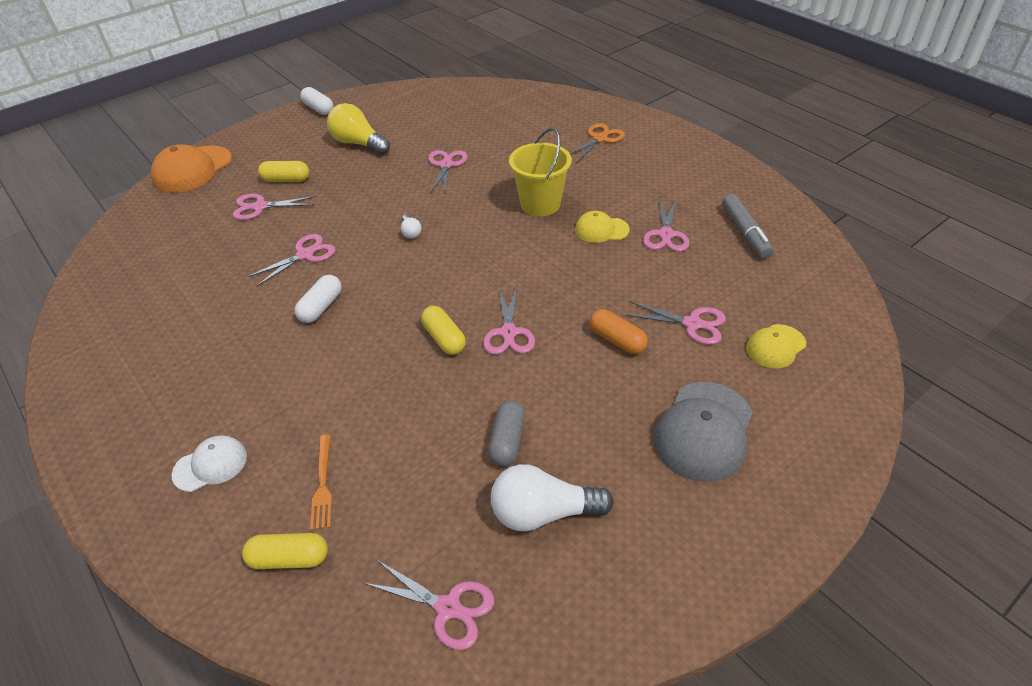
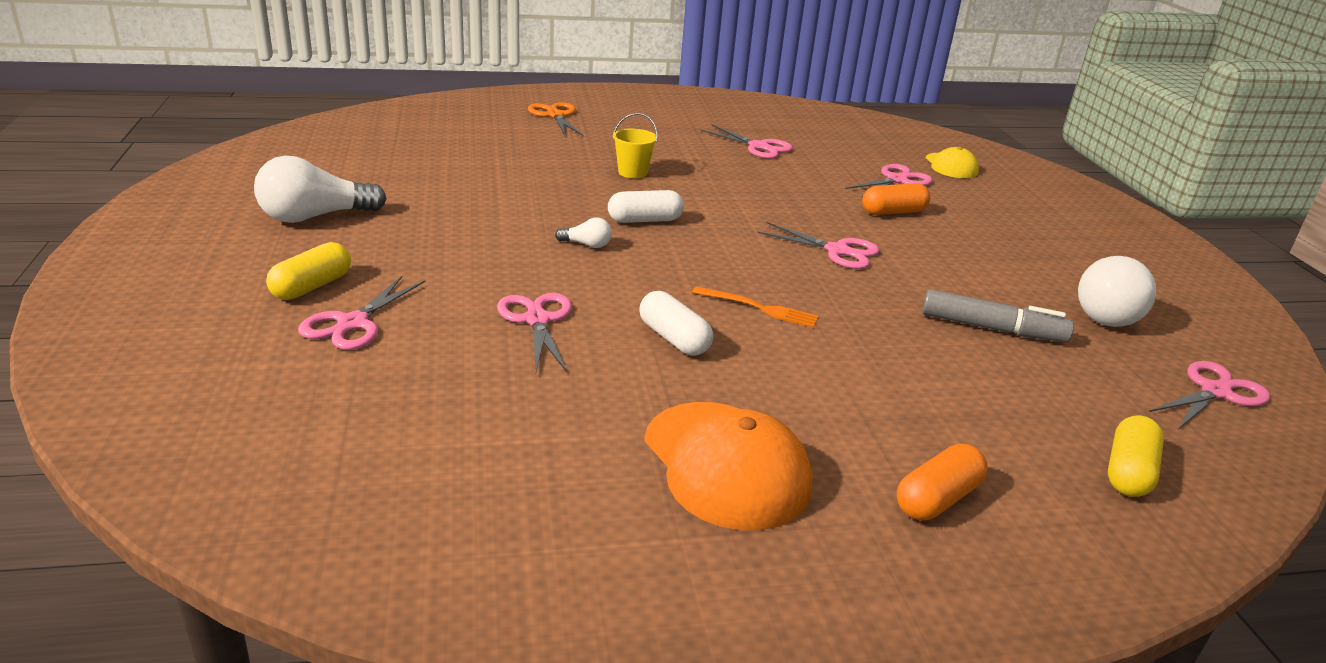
camera: 65 degrees left, 15 degrees down
(192, 169) = (110, 356): orange cap -> orange cap (726, 464)
(210, 465) = (937, 499): white cap -> orange capsule
(318, 109) = (151, 215): white capsule -> white capsule (645, 220)
(322, 485) = (1016, 420): orange fork -> orange fork (759, 308)
(358, 143) = (315, 217): yellow light bulb -> white light bulb
(444, 338) = (815, 284): yellow capsule -> none
(446, 165) = (472, 187): pink scissors -> none
(507, 441) = (1002, 299): grey capsule -> none
(540, 204) = (632, 172): yellow bucket -> yellow bucket, size x0.57
(601, 230) = (716, 165): yellow cap -> none
(703, 431) = (1035, 221): grey cap -> none
(745, 232) = (792, 124): grey marker -> grey marker (992, 328)

